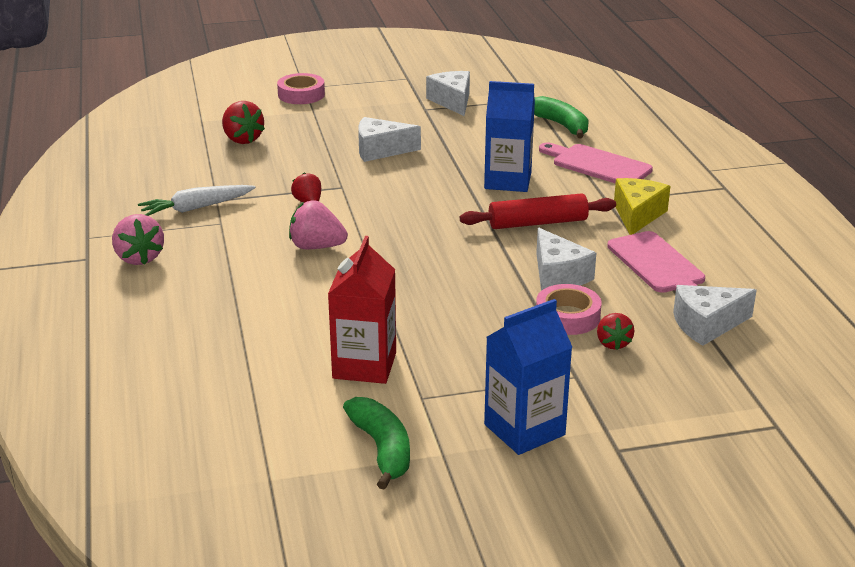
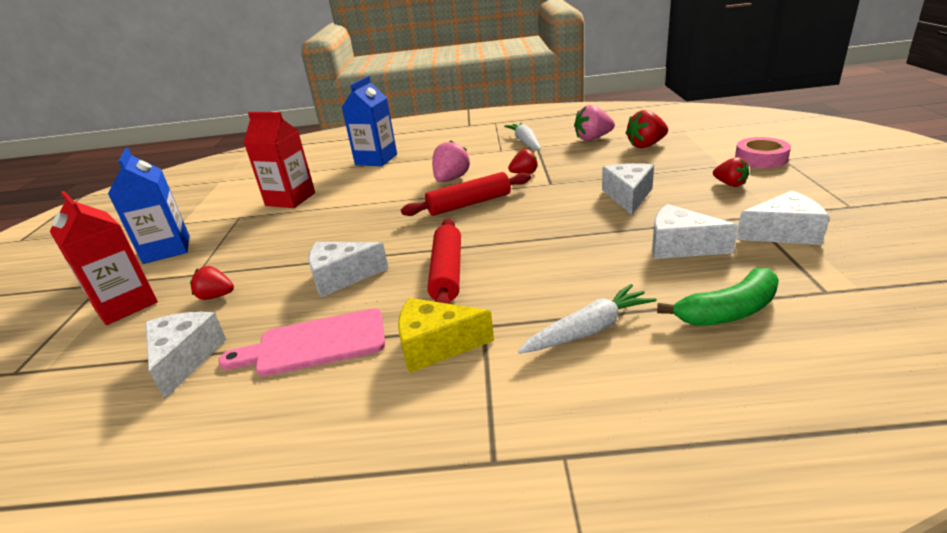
camera: 105 degrees right, 0 degrees up
(139, 258) = (463, 135): pink strawberry -> pink strawberry (593, 138)
(359, 110) = (730, 184): none -> red strawberry
(382, 449) = (207, 206): green banana -> none
(392, 227) = (469, 204): none -> red rolling pin
(477, 134) = (680, 246): none -> white cheese
(508, 181) = (549, 260): blue carton -> blue carton (376, 159)
(567, 316) = (274, 277): pink tape -> none
(597, 165) = (588, 330): pink cutting board -> white carrot
(637, 215) = (436, 346): yellow cheese -> yellow cheese turned 150 degrees clockwise
(650, 404) = (125, 305): none -> red carton

